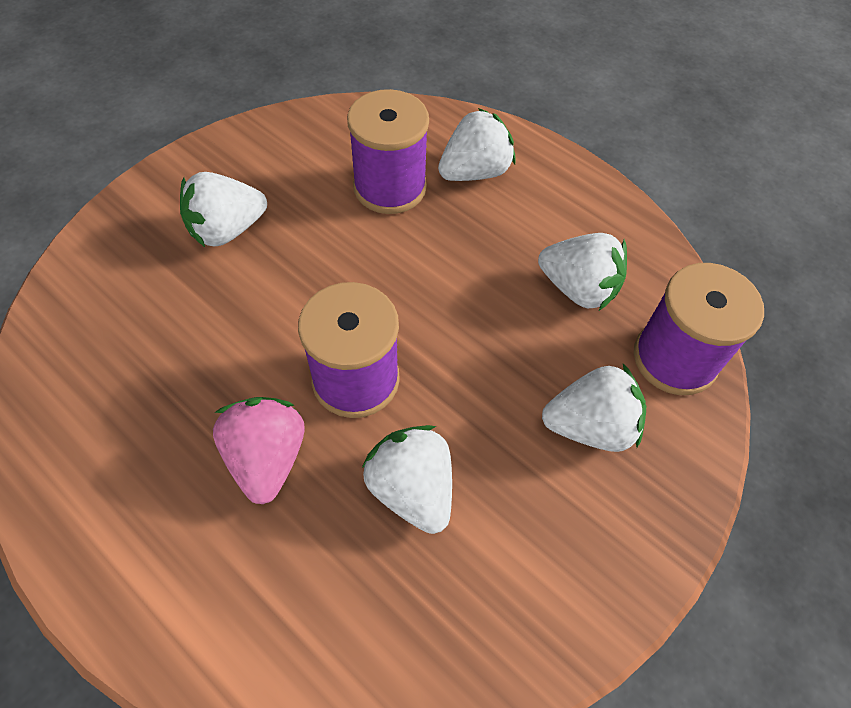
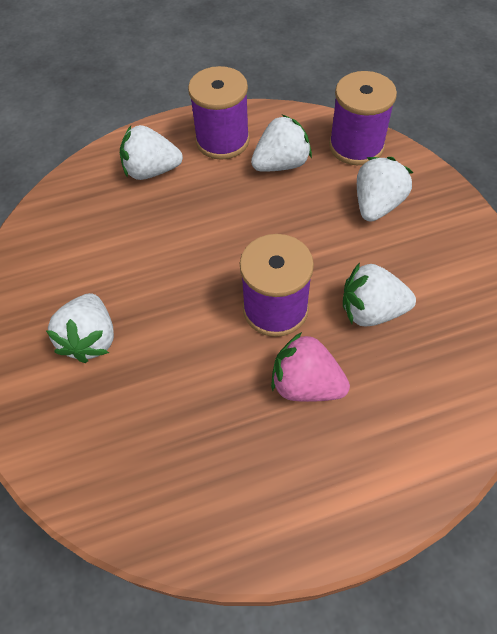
camera: 55 degrees left, 0 degrees up
(390, 187) = (128, 223): purple spool -> purple spool (222, 140)
(474, 172) = (151, 171): white strawberry -> white strawberry turned 90 degrees counterclockwise

